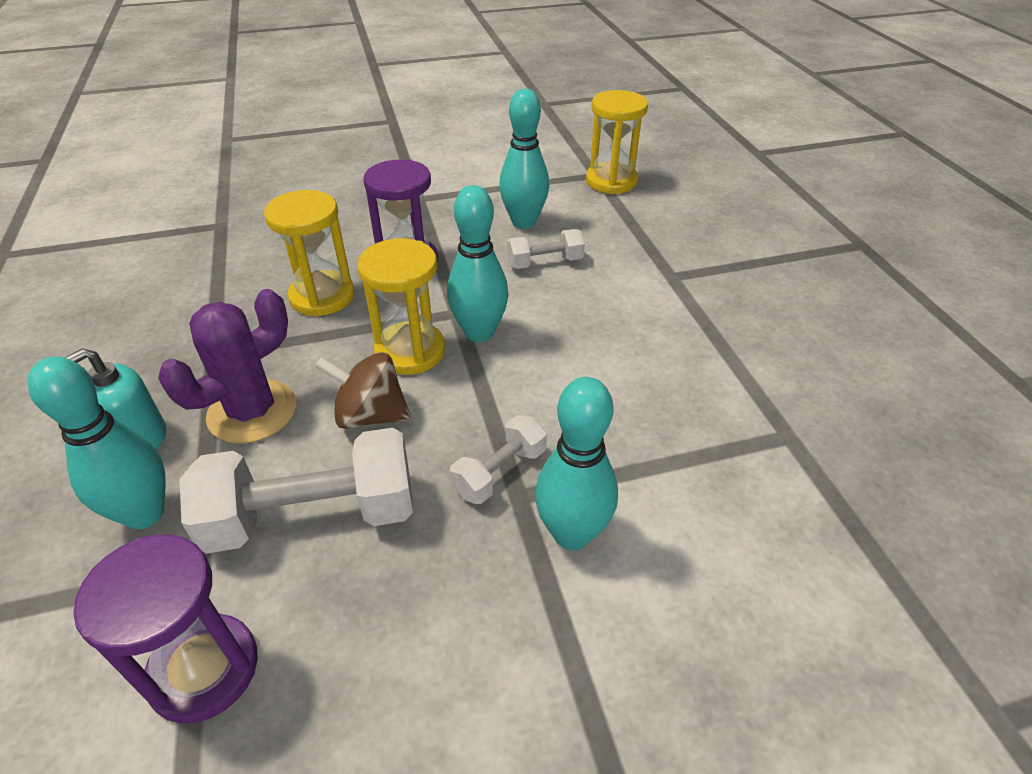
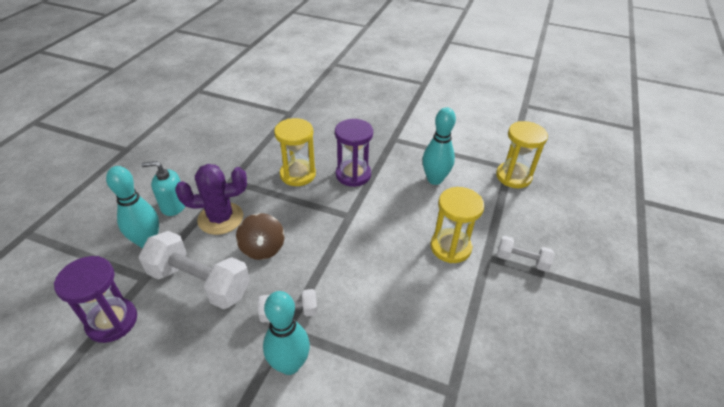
camera: 35 degrees right, 0 degrees up
(370, 415) = (262, 248): brown spinning top -> brown spinning top turned 150 degrees counterclockwise
(410, 351) = (308, 225): yellow hourglass -> yellow hourglass (450, 247)
(479, 333) = (349, 233): turquoise bowling pin -> none
(545, 262) = (421, 210): white dumbbell -> white dumbbell (522, 260)

